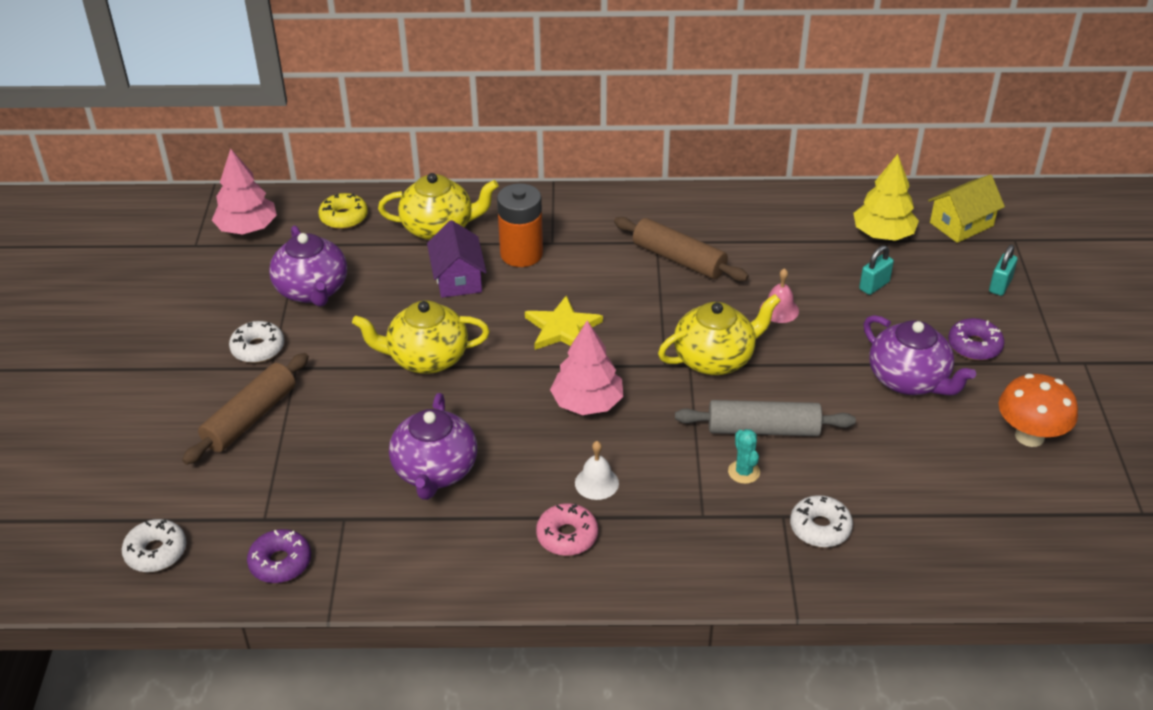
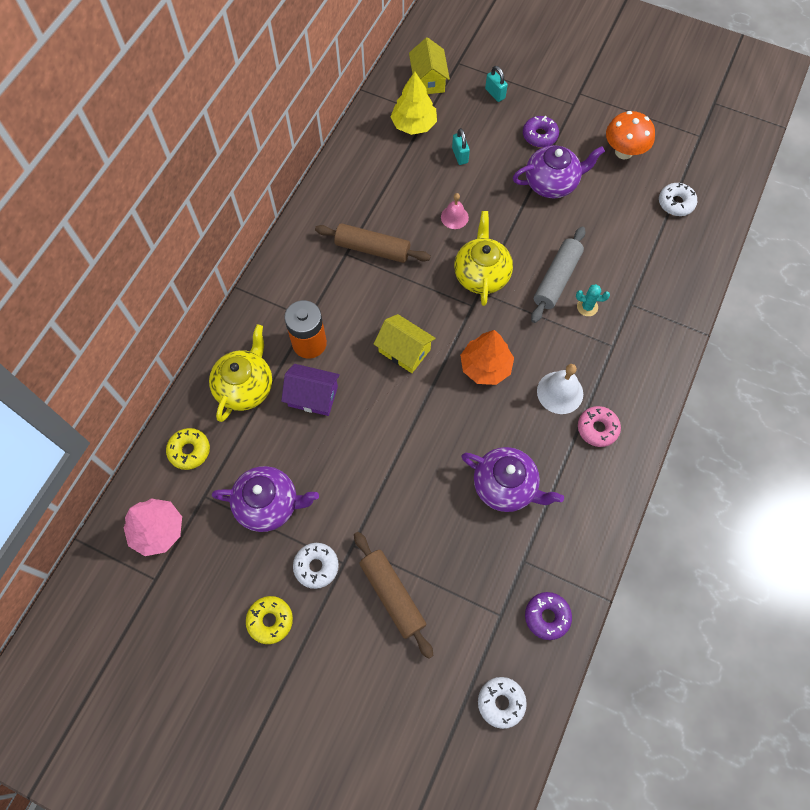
camera: 65 degrees left, 25 degrees up
(183, 336) = (270, 620): none -> yellow donut
(426, 358) = (390, 450): yellow teapot -> none
(562, 328) = (404, 350): yellow star -> yellow house
(587, 403) = (485, 367): pink tree -> orange tree
(596, 483) = (560, 392): white bell -> white bell, size x1.52
(679, 259) = (372, 249): brown rolling pin -> brown rolling pin turned 45 degrees clockwise
(820, 528) = (648, 290): white donut -> white donut (676, 203)

